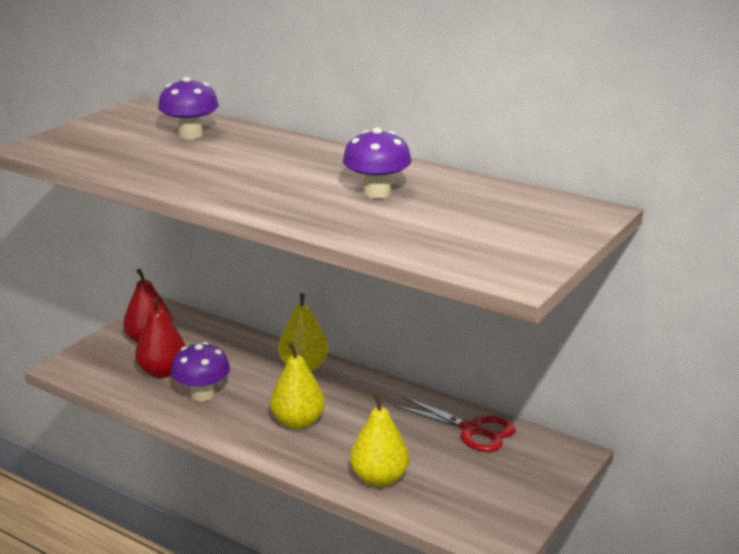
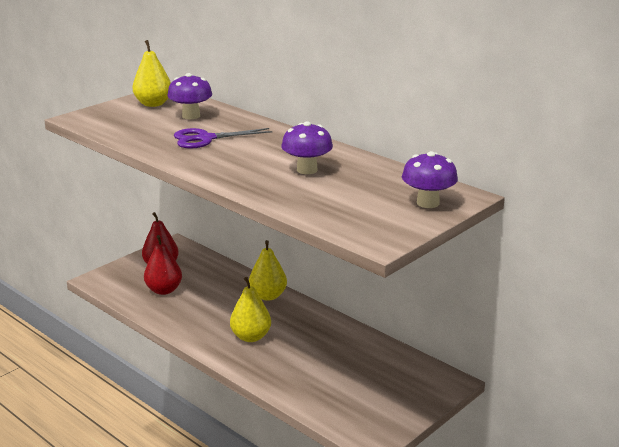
camera: 10 degrees right, 0 degrees up
(202, 394) = (187, 310): purple mushroom -> purple mushroom (428, 203)
(224, 162) = (206, 139): none -> purple scissors
(379, 478) = (298, 384): yellow pear -> yellow pear (153, 104)
(472, 429) = (380, 355): red scissors -> none

